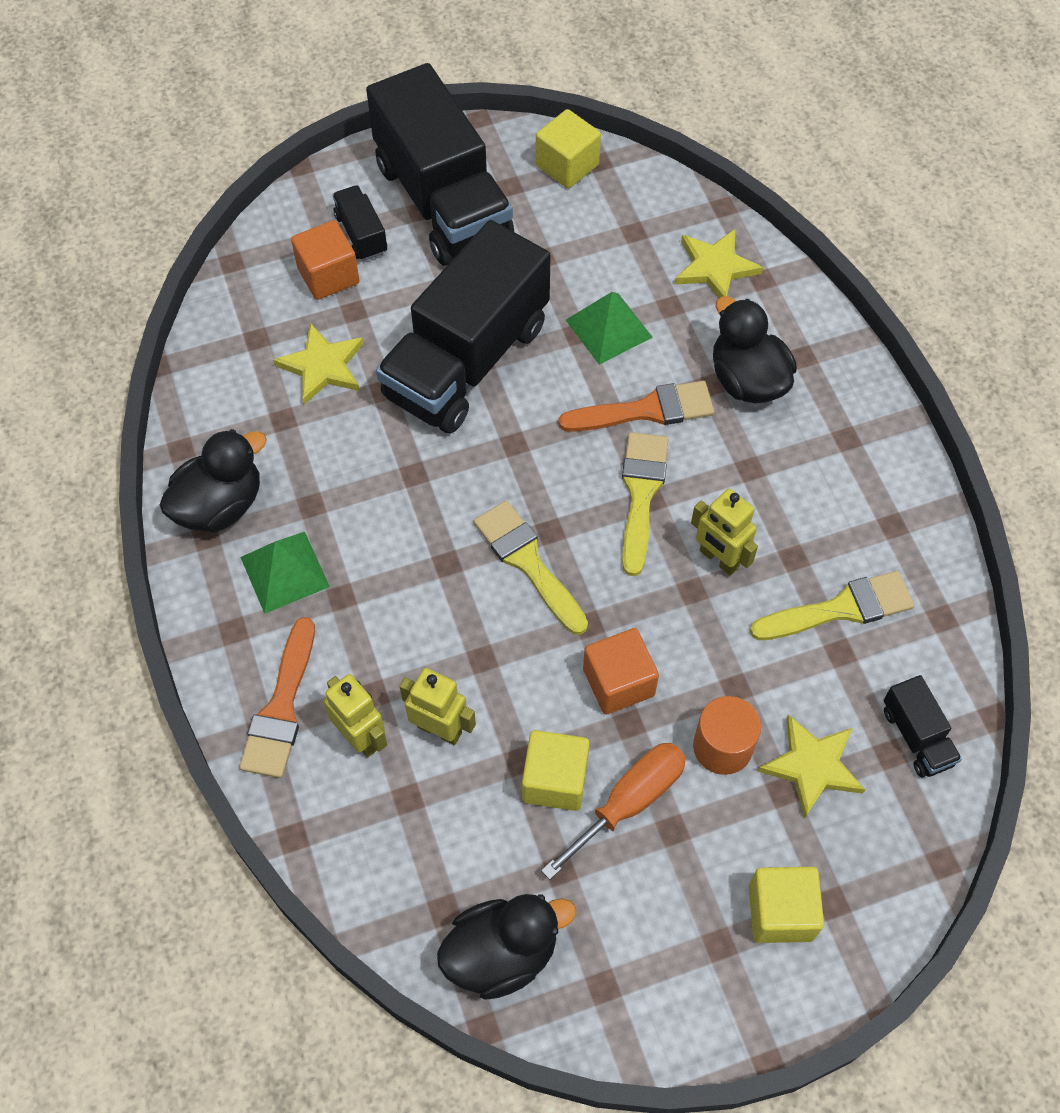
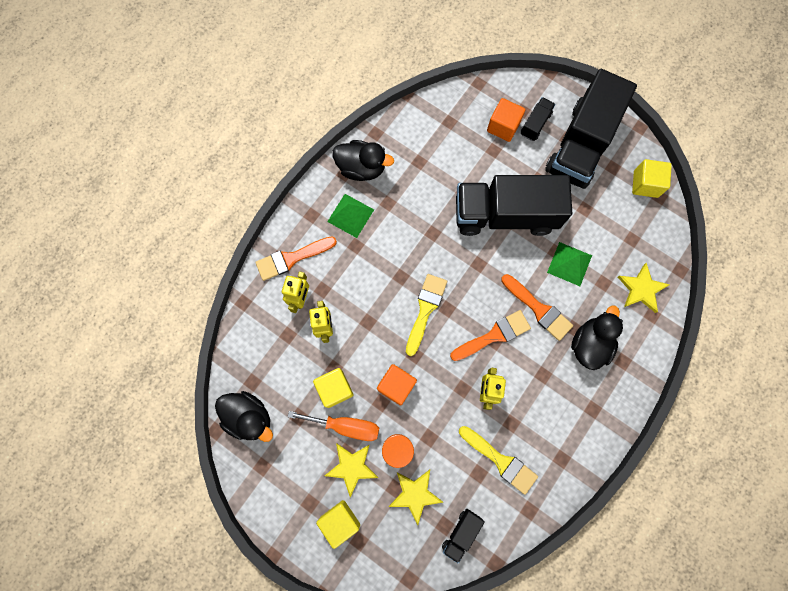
camera: 55 degrees right, 15 degrees up
(322, 366) = (456, 158): yellow star -> yellow star (352, 467)
(641, 494) = (494, 335): yellow brush -> orange brush

